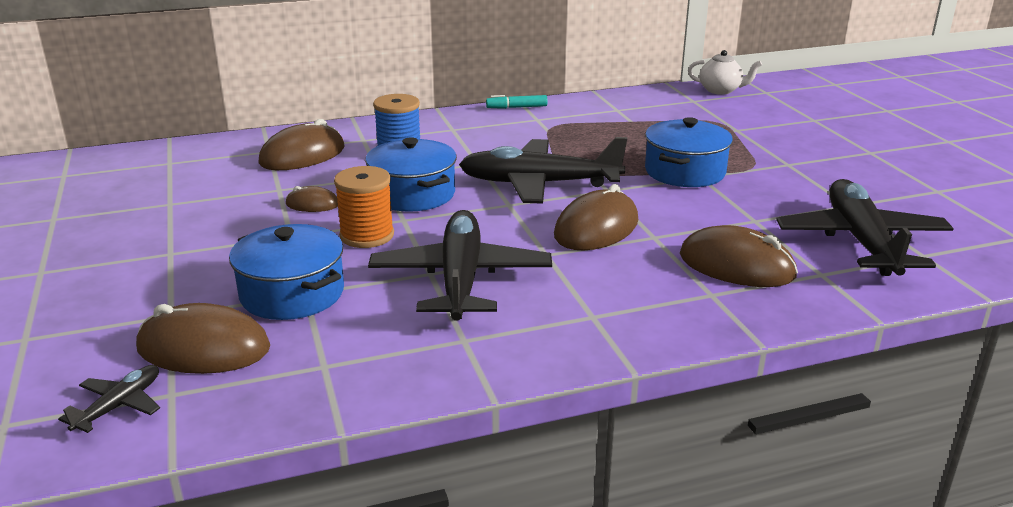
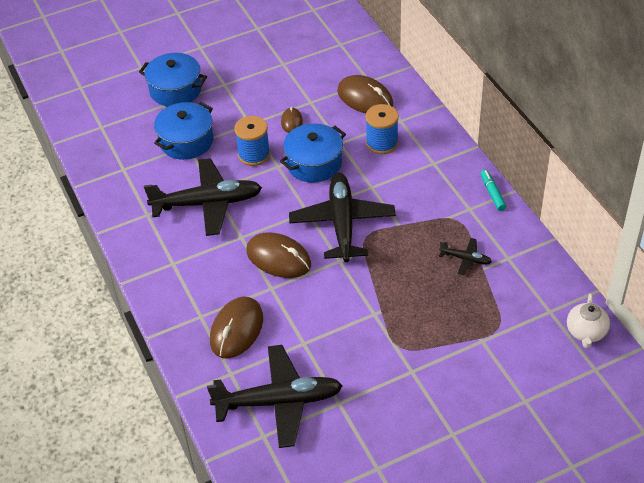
camera: 85 degrees right, 20 degrees up
(119, 406) = (92, 114): black plane -> black plane (465, 259)
(203, 348) = (135, 125): brown mouse -> none
(367, 235) = (254, 154): orange spool -> blue spool
(685, 172) = (381, 304): blue pot -> blue pot (175, 90)

